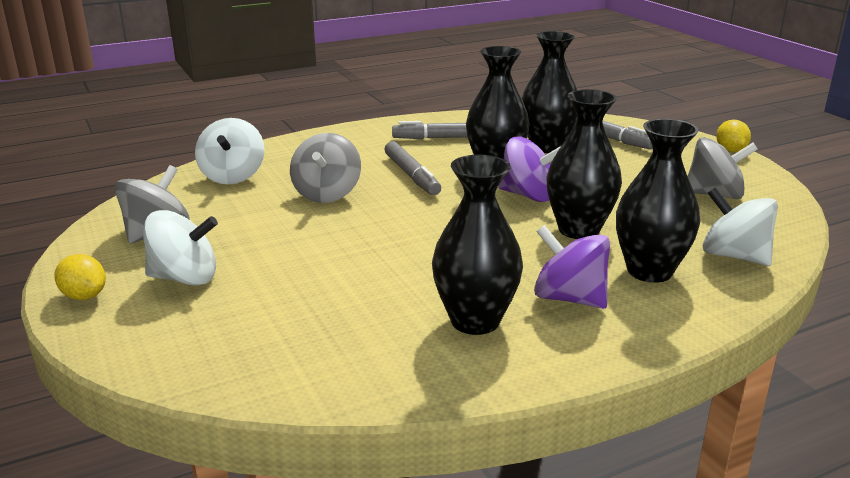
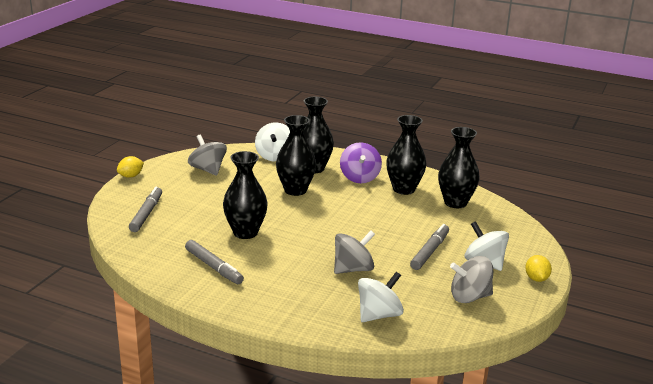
camera: 130 degrees left, 0 degrees up
(411, 175) = (291, 254): grey marker -> grey marker (430, 251)
(528, 195) = (272, 212): purple spinning top -> none
(547, 147) = (188, 227): black vase -> black vase (455, 203)

